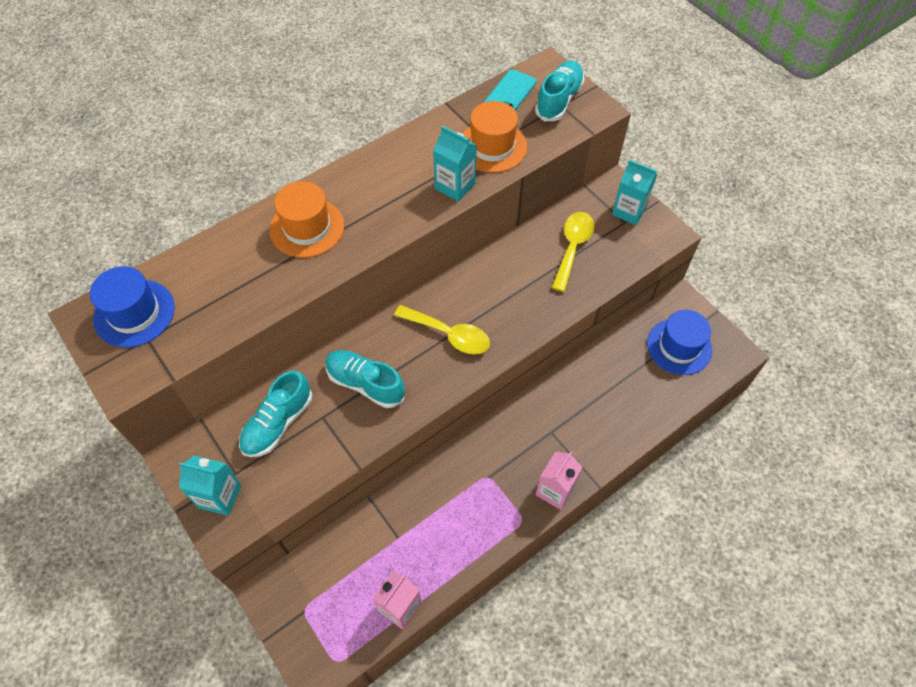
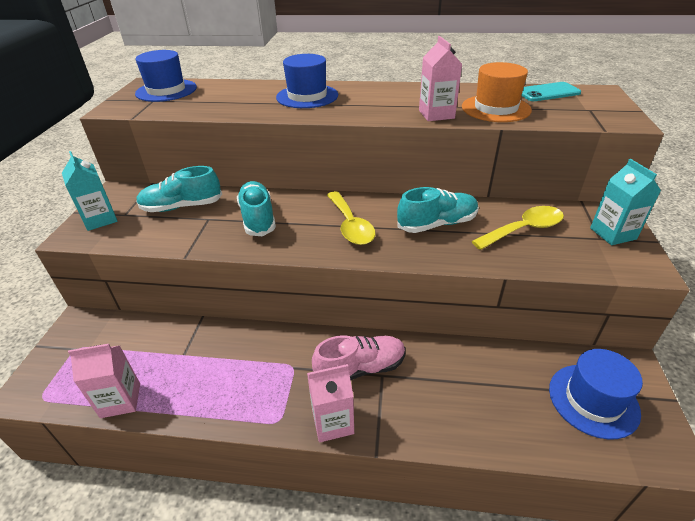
camera: 45 degrees right, 20 degrees down
(307, 228) = (307, 96): orange hat -> blue hat
(455, 186) = (436, 114): turquoise carton -> pink carton
(533, 439) = (360, 369): none -> pink shoe
(558, 100) = (591, 107): turquoise shoe -> turquoise shoe (437, 224)

